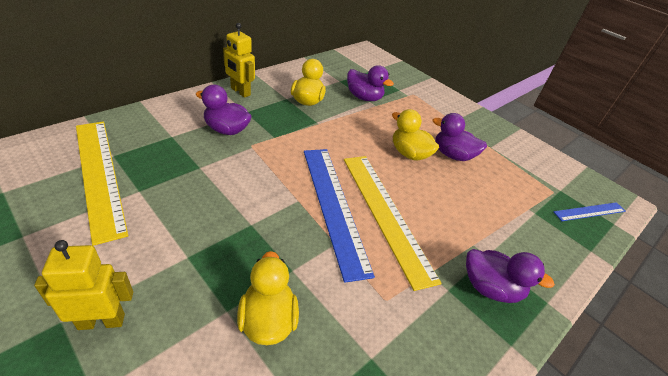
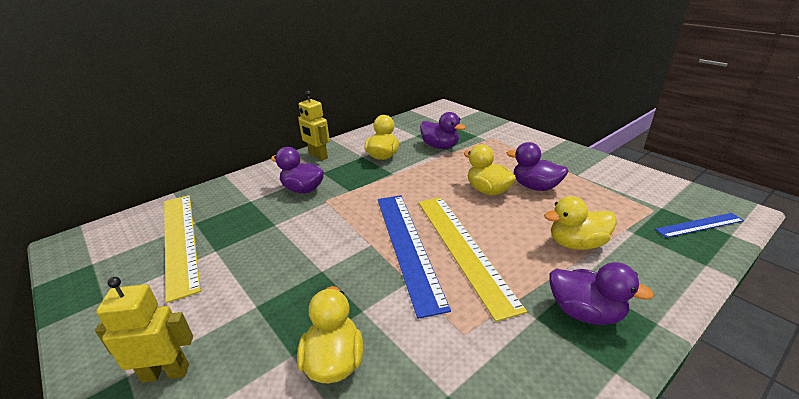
camera: 10 degrees right, 10 degrees down
(486, 219) = (576, 243): none -> yellow duck

